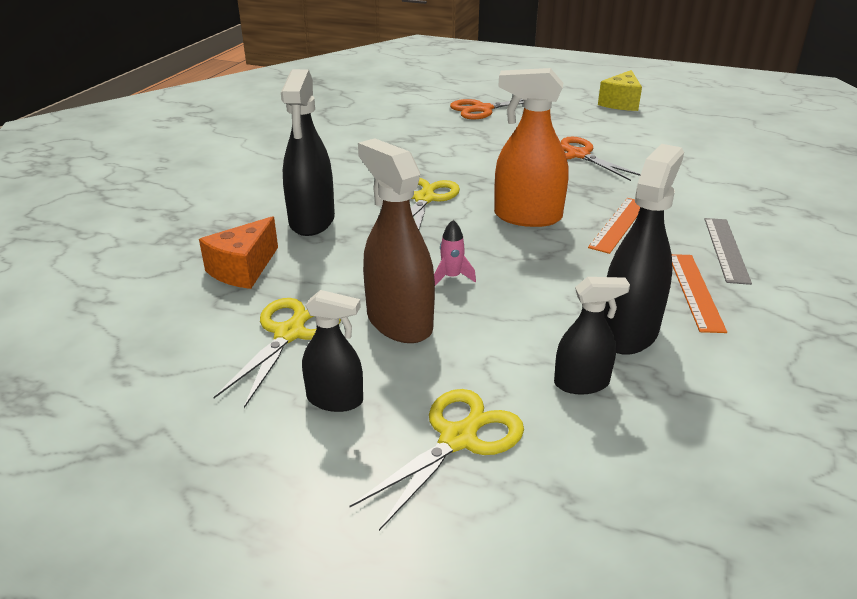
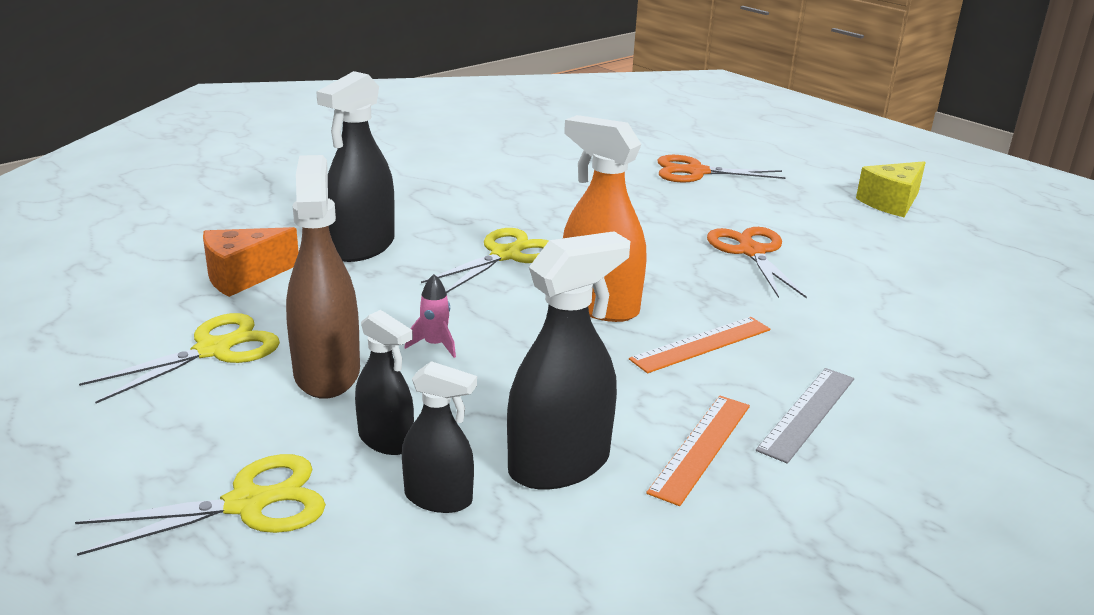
camera: 25 degrees right, 5 degrees down
(335, 400) = (181, 425): black spray bottle -> black spray bottle (386, 440)

